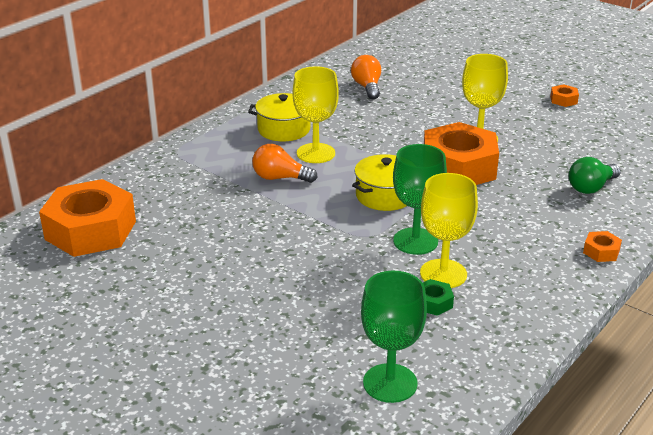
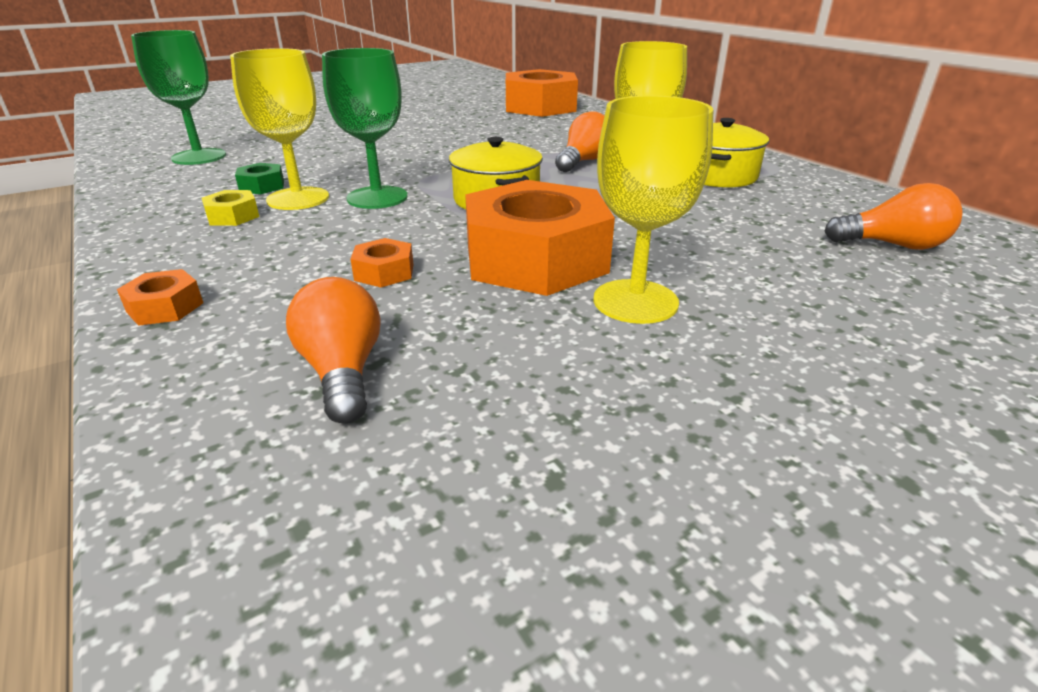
camera: 110 degrees right, 0 degrees up
(493, 287) = (233, 216): none -> yellow nut
(563, 100) = (873, 524): orange nut -> orange nut (384, 272)
(591, 187) = (343, 372): green light bulb -> orange light bulb

